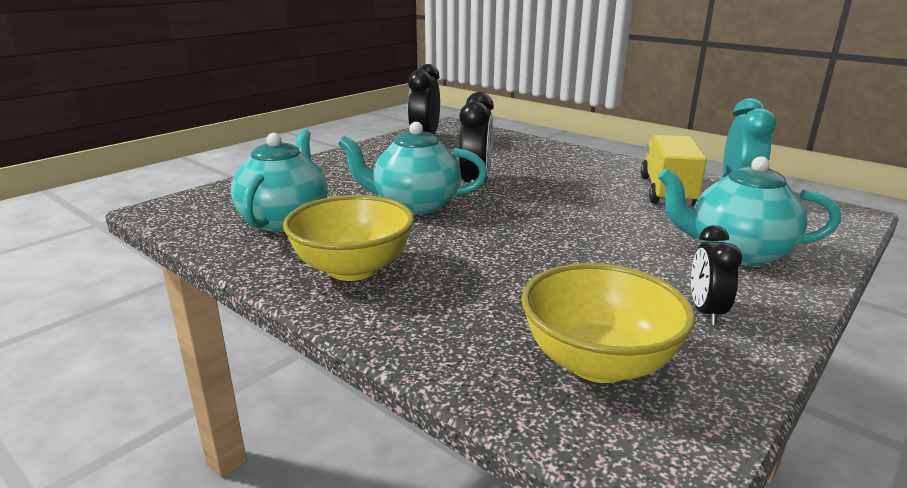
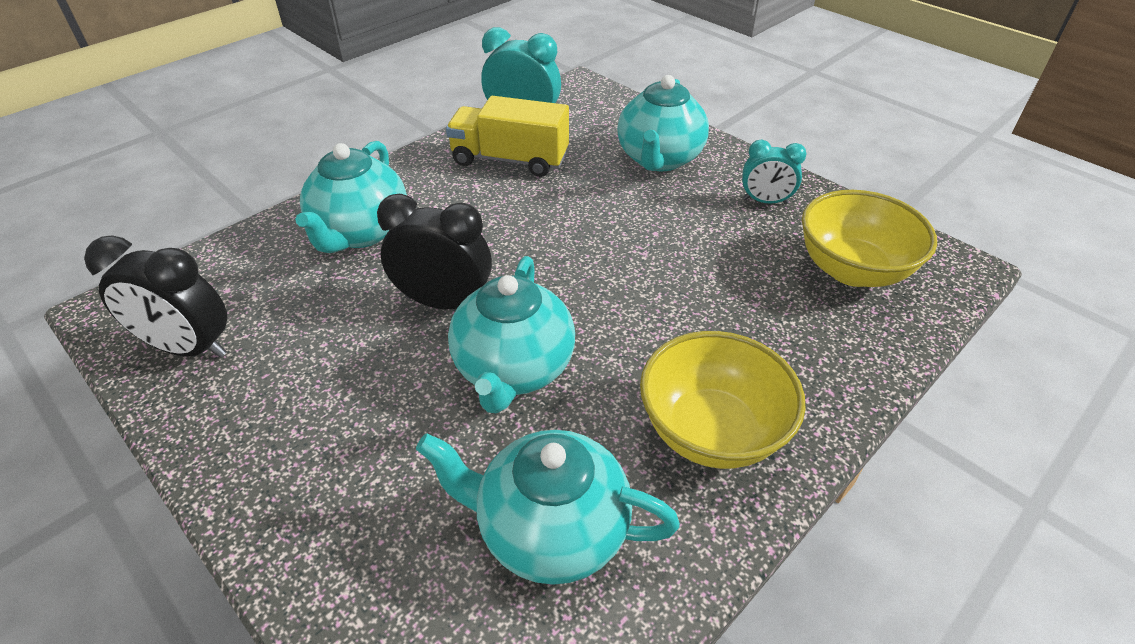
camera: 85 degrees left, 20 degrees up
(537, 159) = (360, 232): none -> turquoise teapot
(706, 312) = (765, 201): black clock -> turquoise clock

